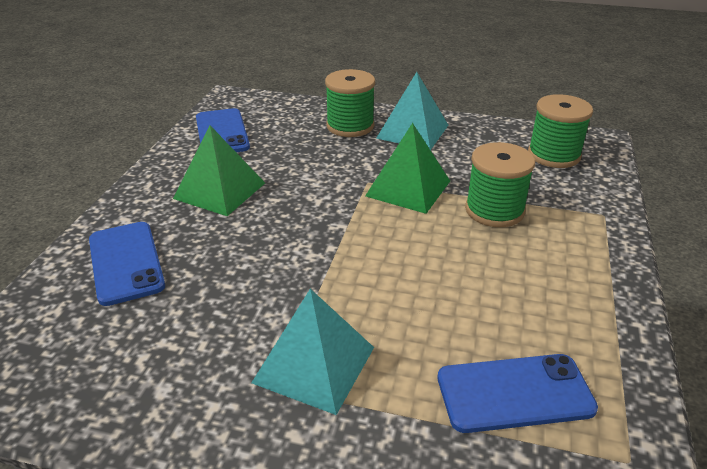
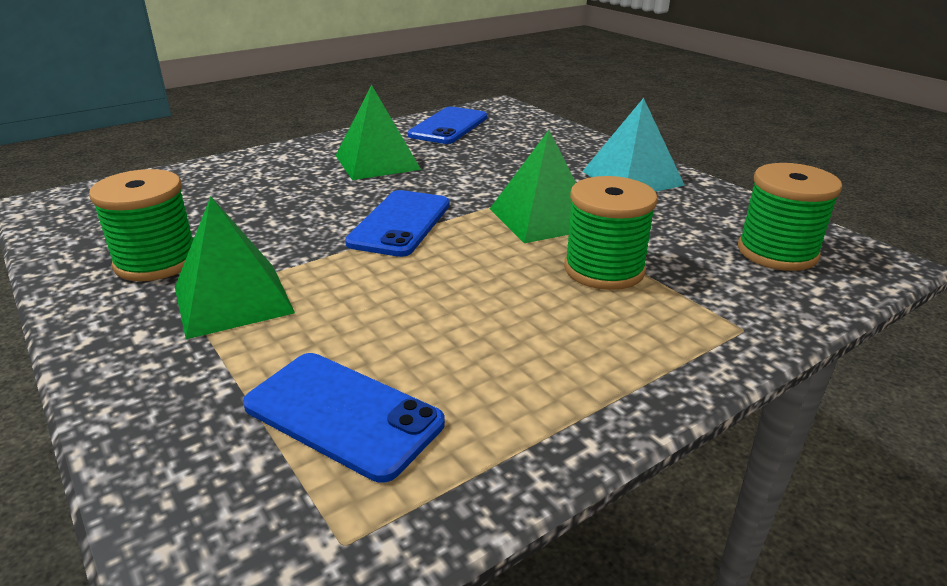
camera: 40 degrees right, 5 degrees down
(126, 262) = (236, 181): blue phone -> blue phone (400, 223)
(314, 364) = (233, 300): turquoise pyramid -> green pyramid
(350, 126) = (572, 155): green spool -> green spool (156, 261)

